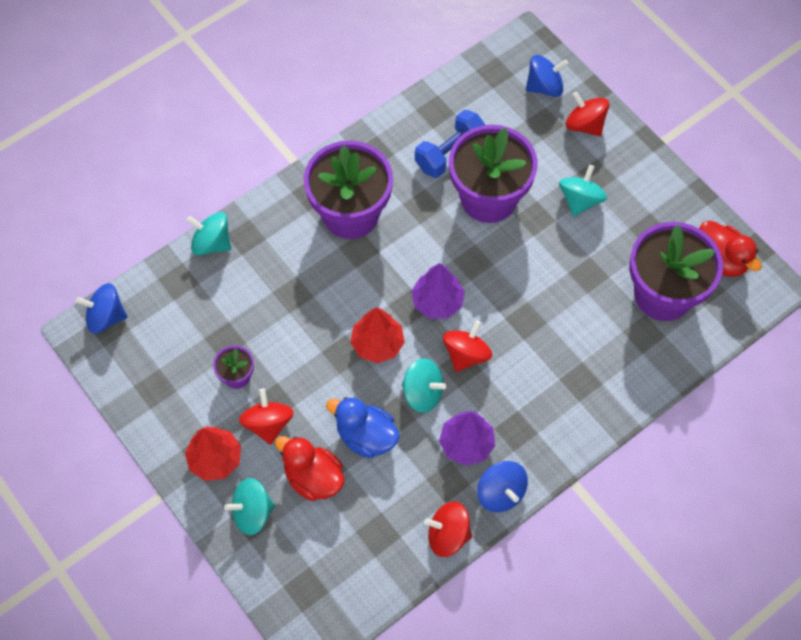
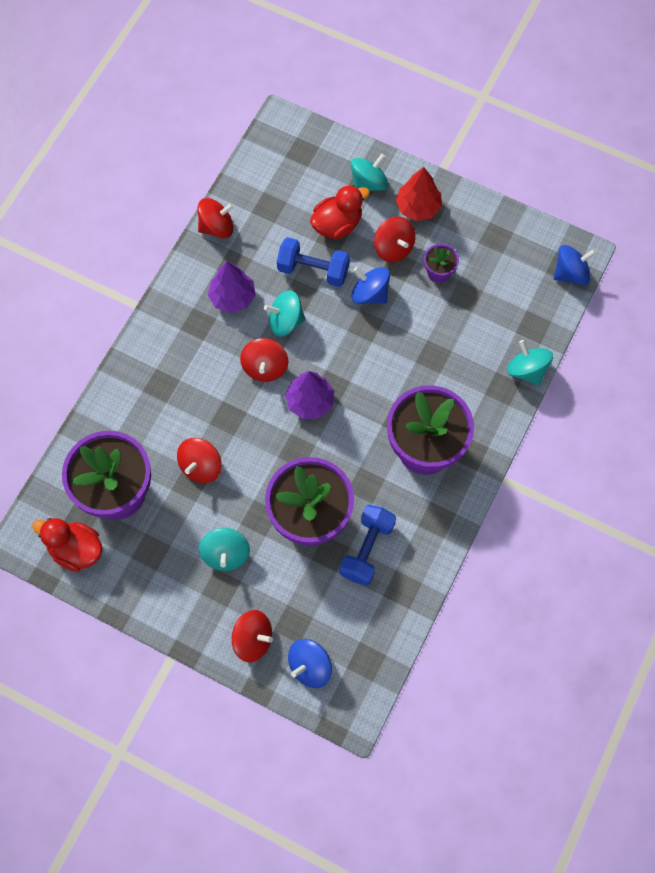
camera: 155 degrees right, 5 degrees up
(212, 243) = (527, 370): turquoise spinning top -> turquoise spinning top turned 120 degrees counterclockwise
(313, 478) = (337, 225): red duck -> red duck turned 45 degrees counterclockwise
(366, 436) = (313, 270): blue duck -> blue dumbbell
(377, 344) = (342, 345): red tree -> none
(500, 493) = (190, 272): blue spinning top -> blue spinning top (370, 294)
(572, 285) = (201, 466): none -> red spinning top

